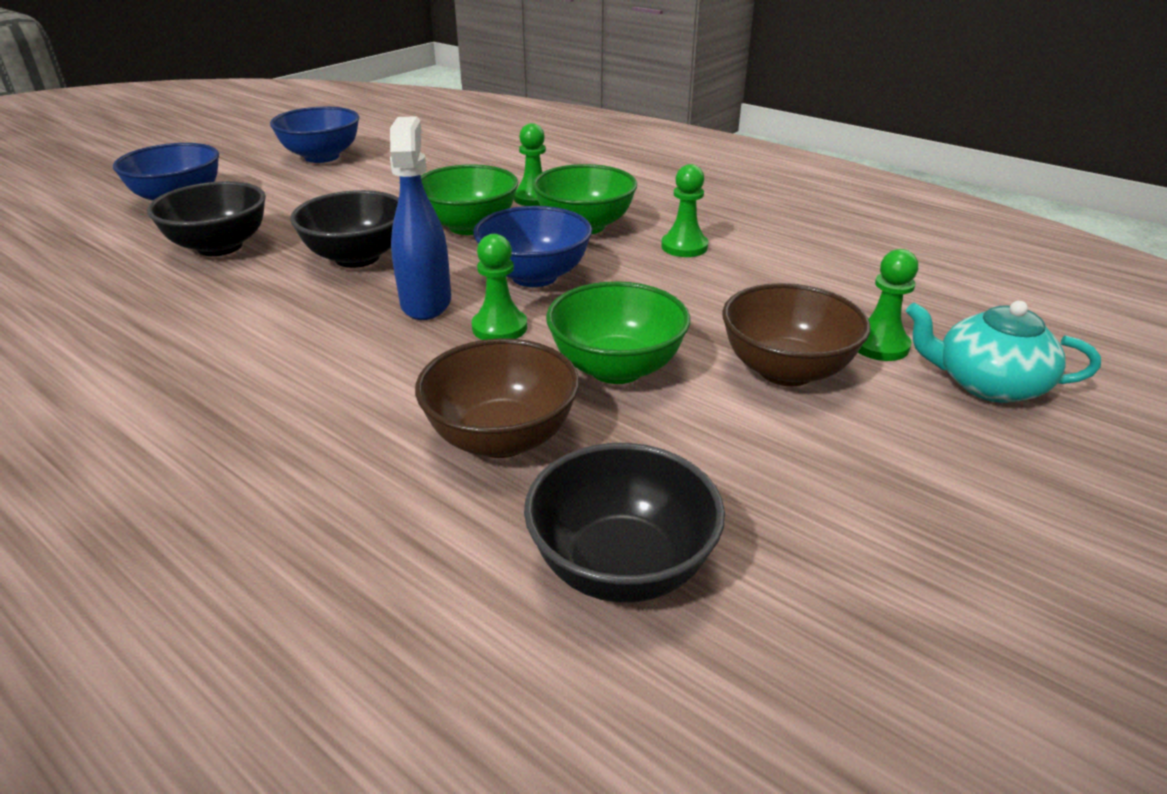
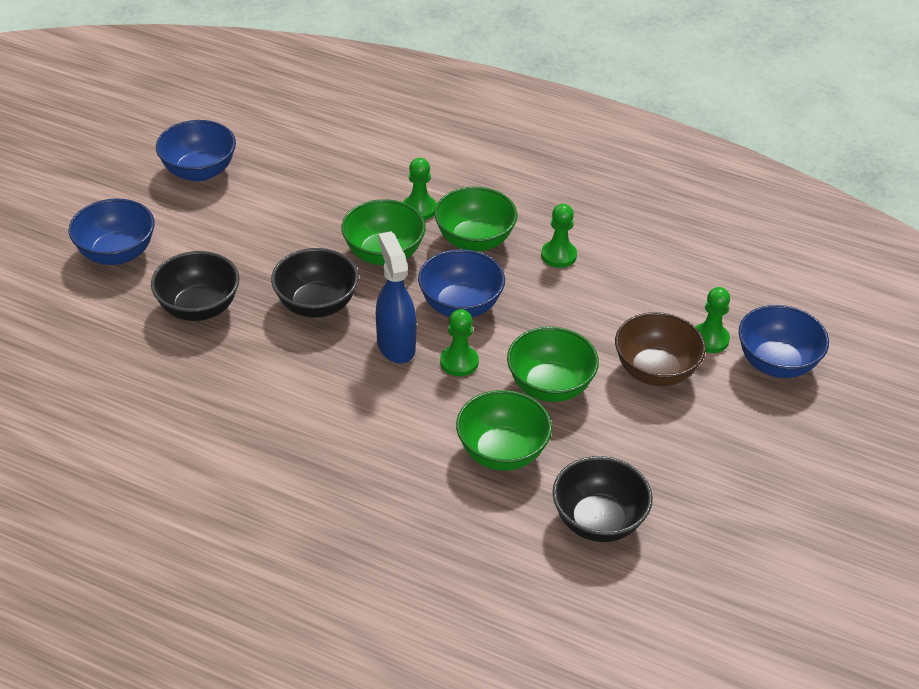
camera: 15 degrees left, 10 degrees up
(501, 438) = (502, 452): brown bowl -> green bowl
(987, 384) = (776, 363): turquoise teapot -> blue bowl

